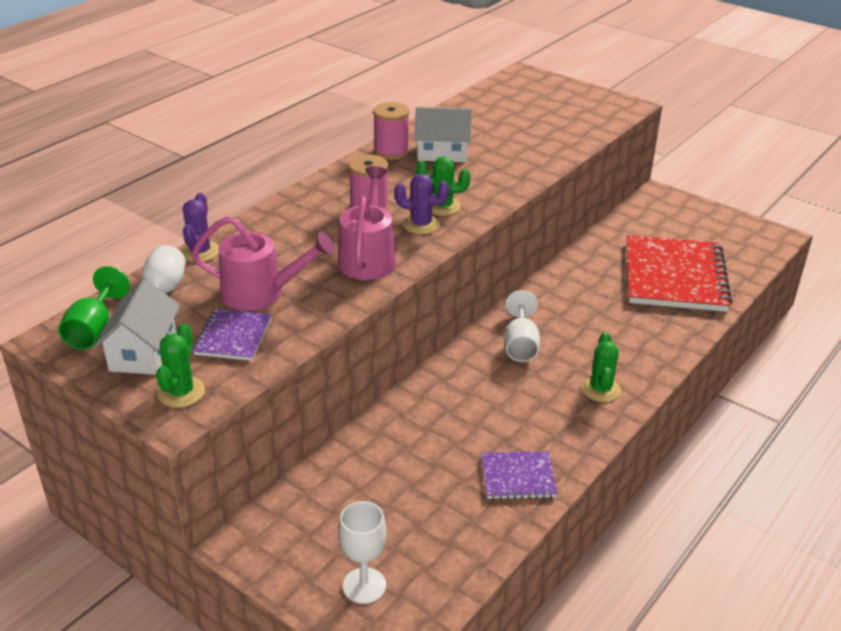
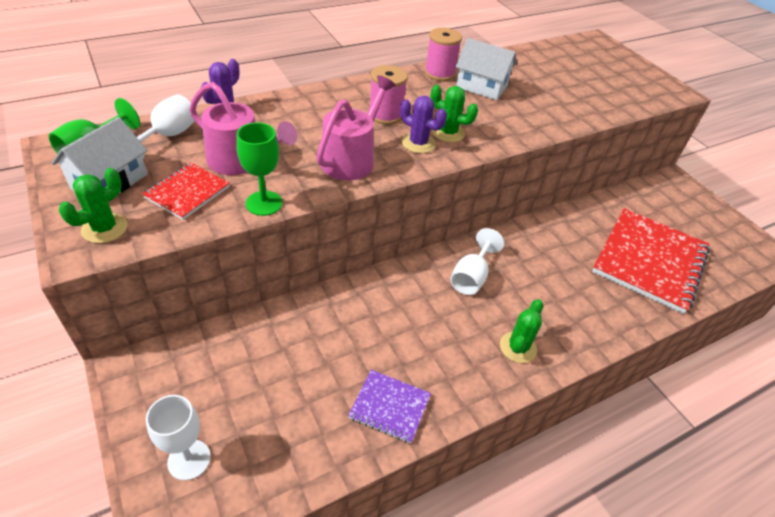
camera: 20 degrees right, 10 degrees up
(233, 337) = (187, 192): purple notebook -> red notebook
(317, 322) = (264, 203): none -> green goblet

